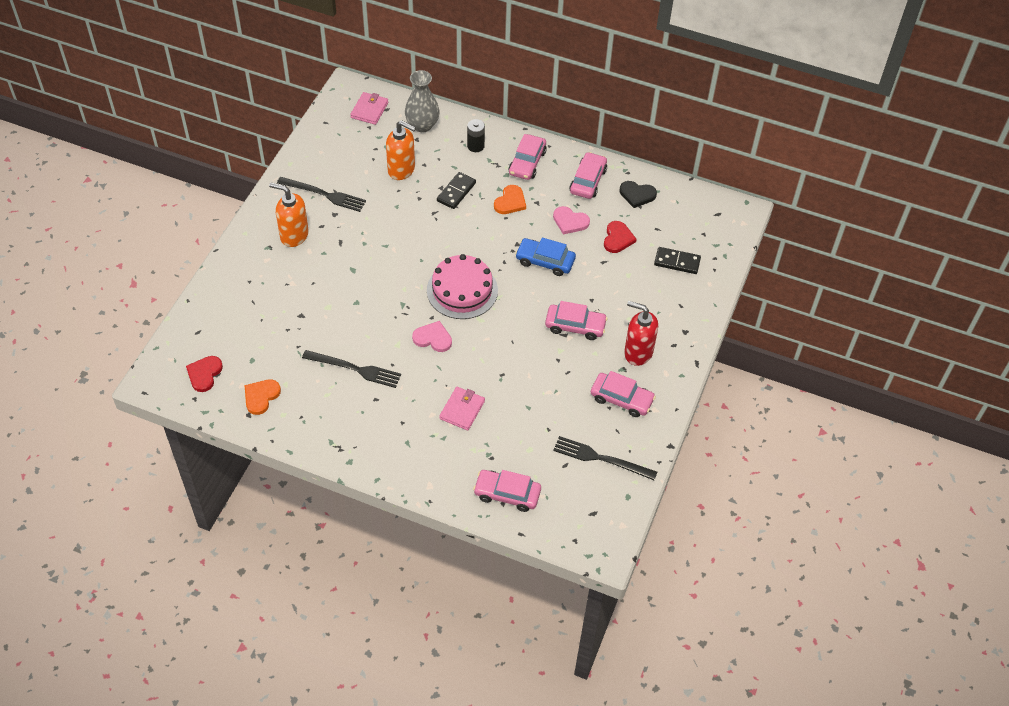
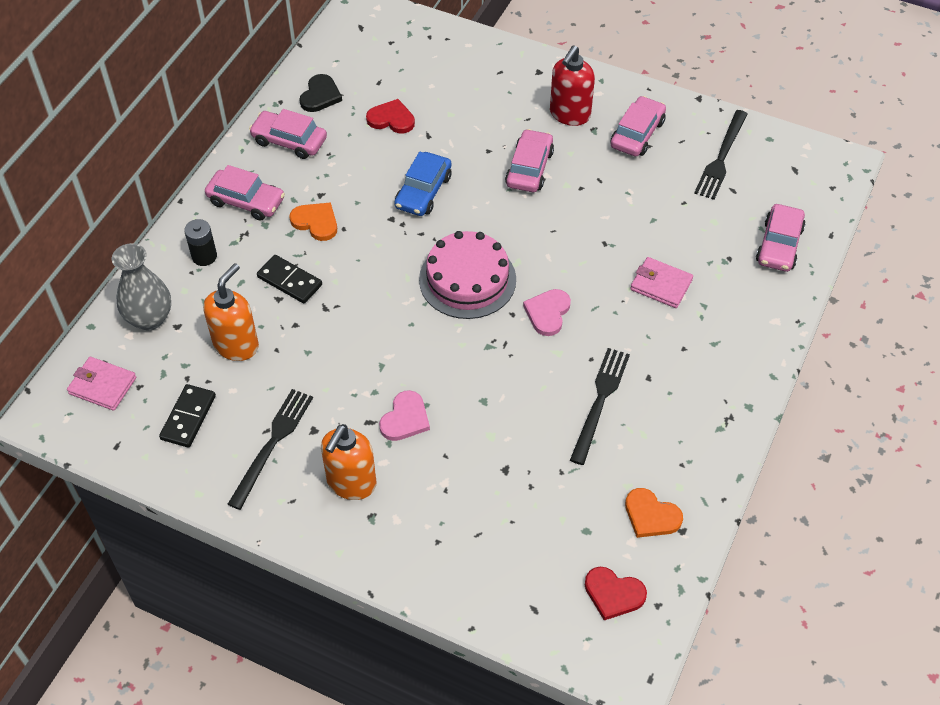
camera: 85 degrees left, 0 degrees up
(570, 221) = (358, 163): pink heart -> pink heart (405, 419)
(677, 262) = (433, 69): black domino -> black domino (188, 417)

